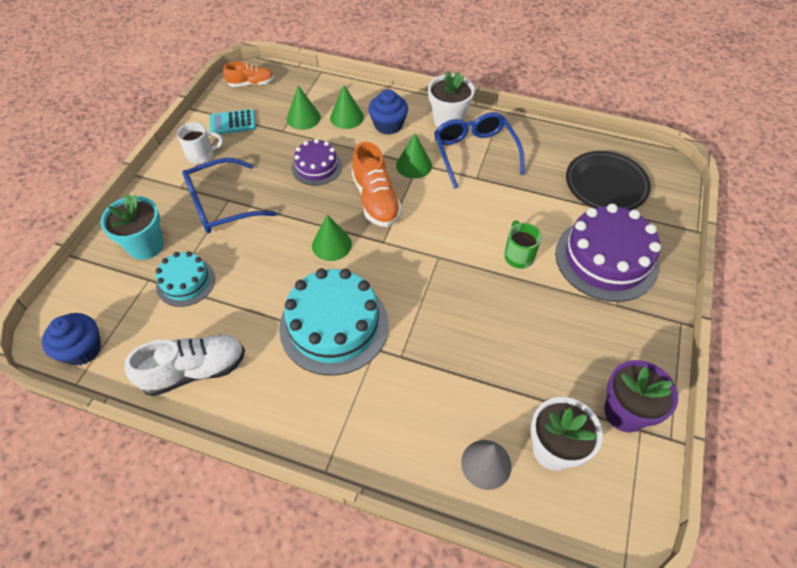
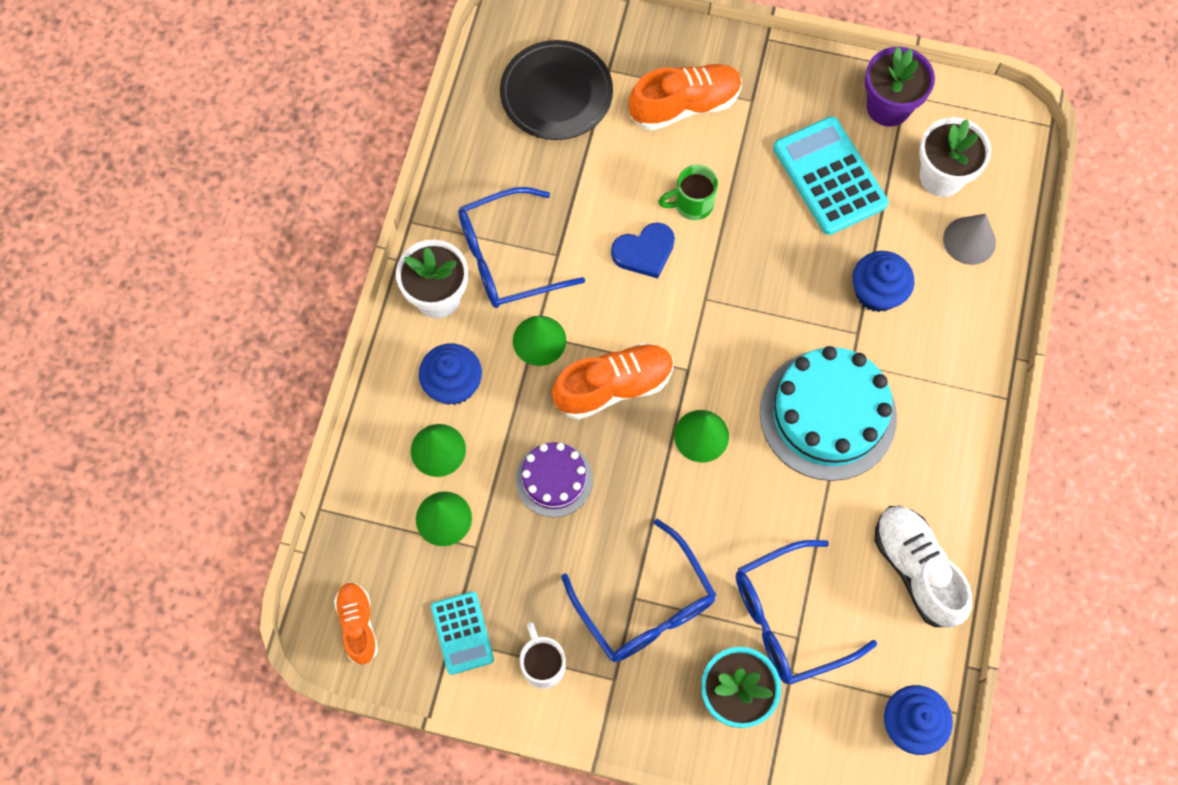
camera: 95 degrees left, 15 degrees up
(185, 282) = (788, 618): turquoise cake -> blue glasses
(437, 376) = (877, 292): none -> blue cupcake
(478, 224) = (644, 252): none -> blue heart
(548, 354) = (829, 176): none -> turquoise calculator
(606, 259) = (685, 105): purple cake -> orange shoe

